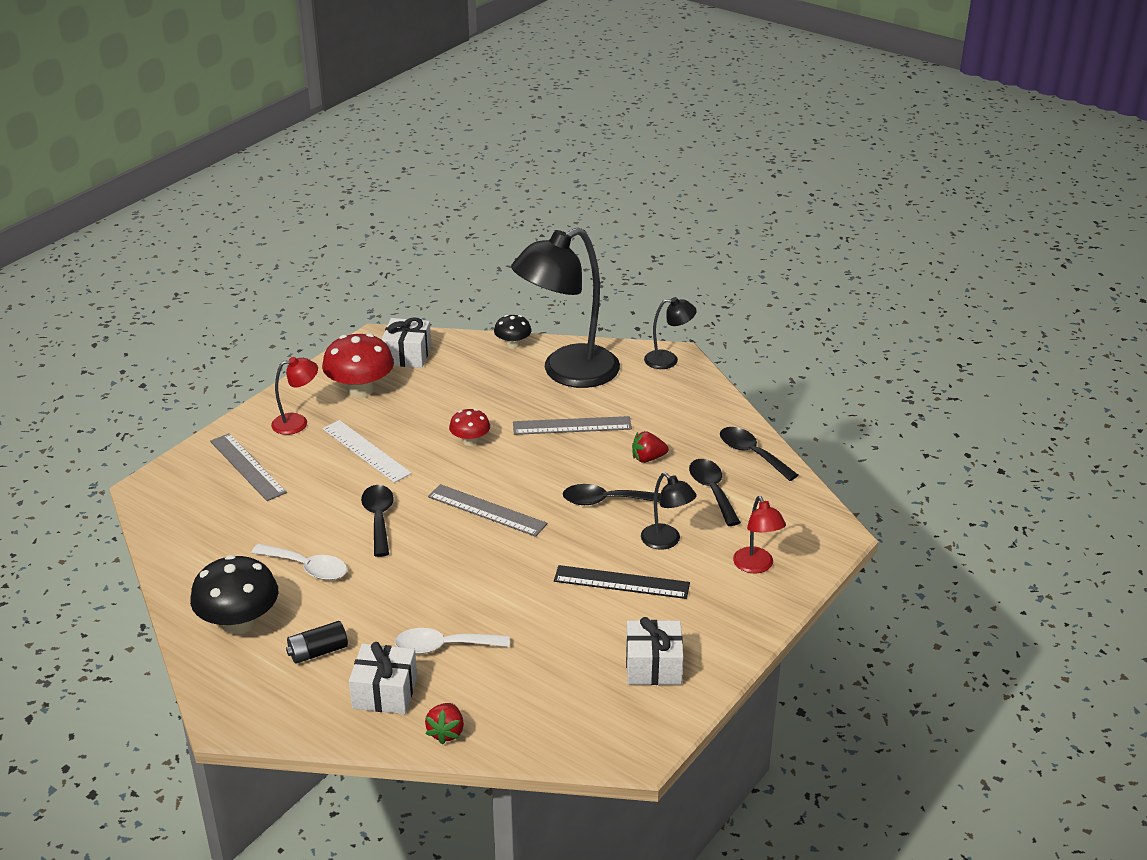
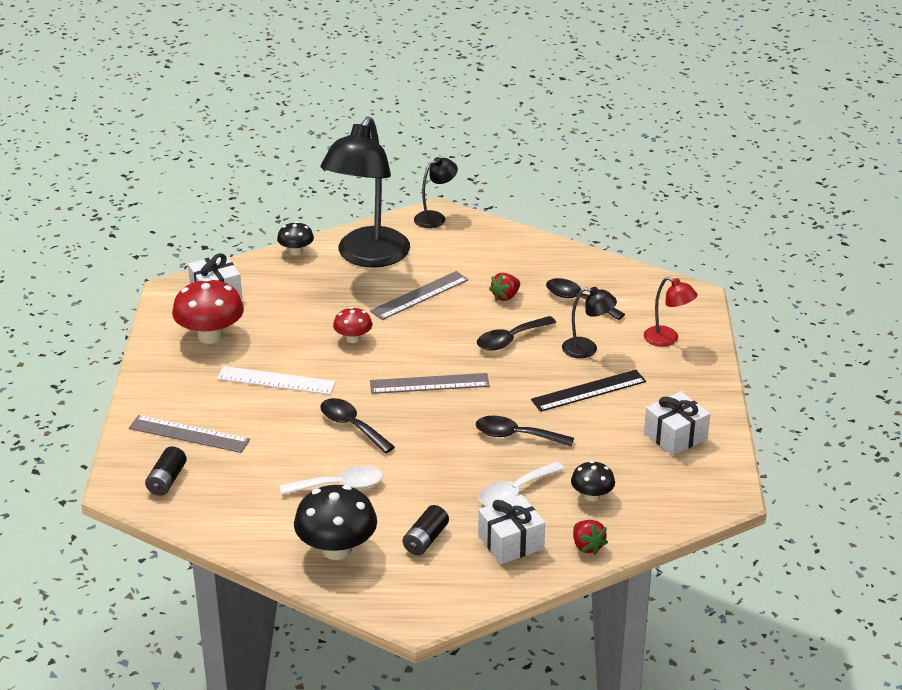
camera: 35 degrees left, 0 degrees up
(186, 498) = (167, 480): none -> black battery
(297, 422) = (188, 383): red lamp -> none
(506, 686) = (592, 496): none -> black mushroom
(752, 454) = (576, 263): black spoon -> black spoon (516, 436)

